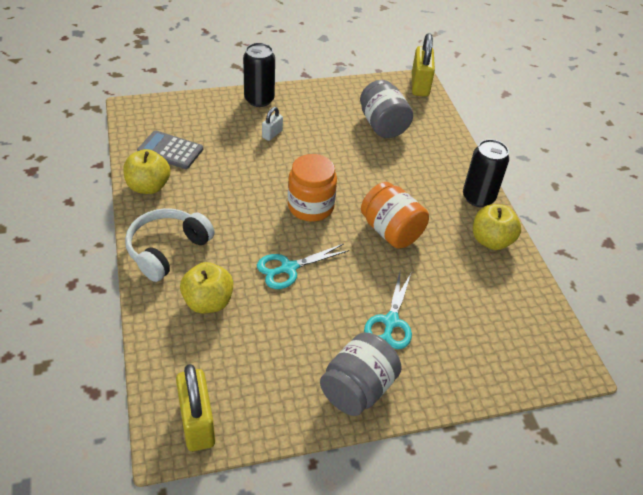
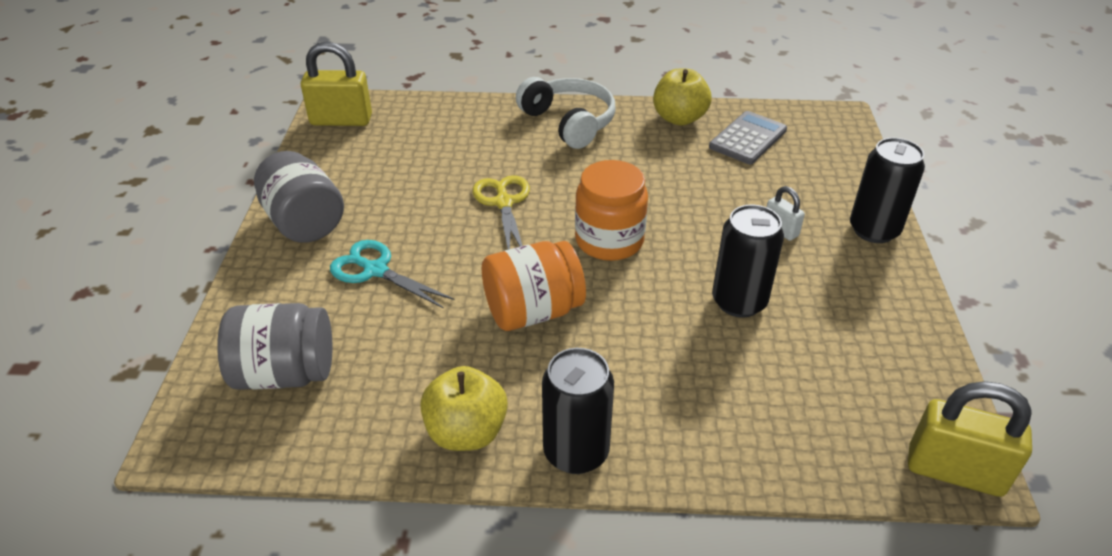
camera: 110 degrees right, 5 degrees down
(208, 302) = (480, 140): yellow apple -> none
(288, 268) = (503, 202): turquoise scissors -> yellow scissors
(343, 148) = (739, 301): none -> black can
(383, 125) = (804, 369): grey jar -> grey jar (285, 373)

